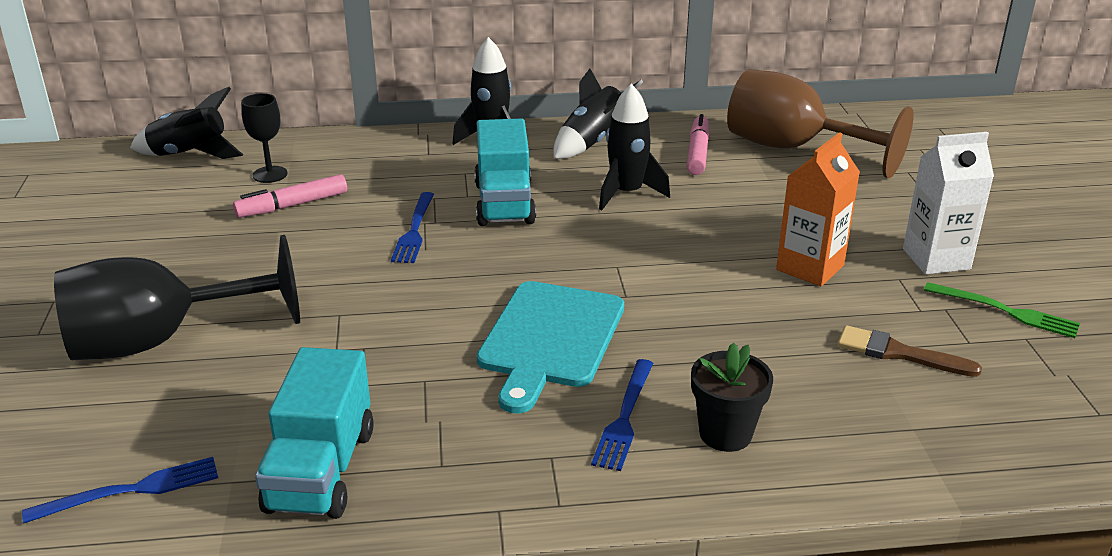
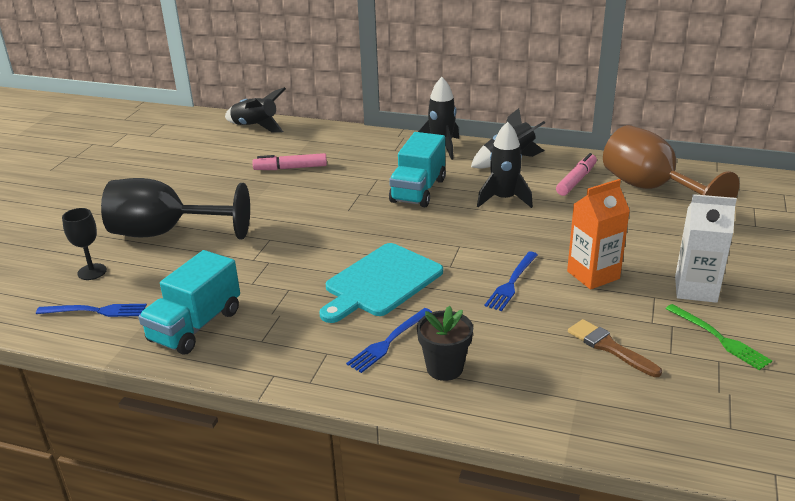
camera: 25 degrees right, 0 degrees up
(270, 174) = (291, 147): black goblet -> black goblet (92, 272)
(414, 231) = (349, 197): blue fork -> blue fork (511, 283)

